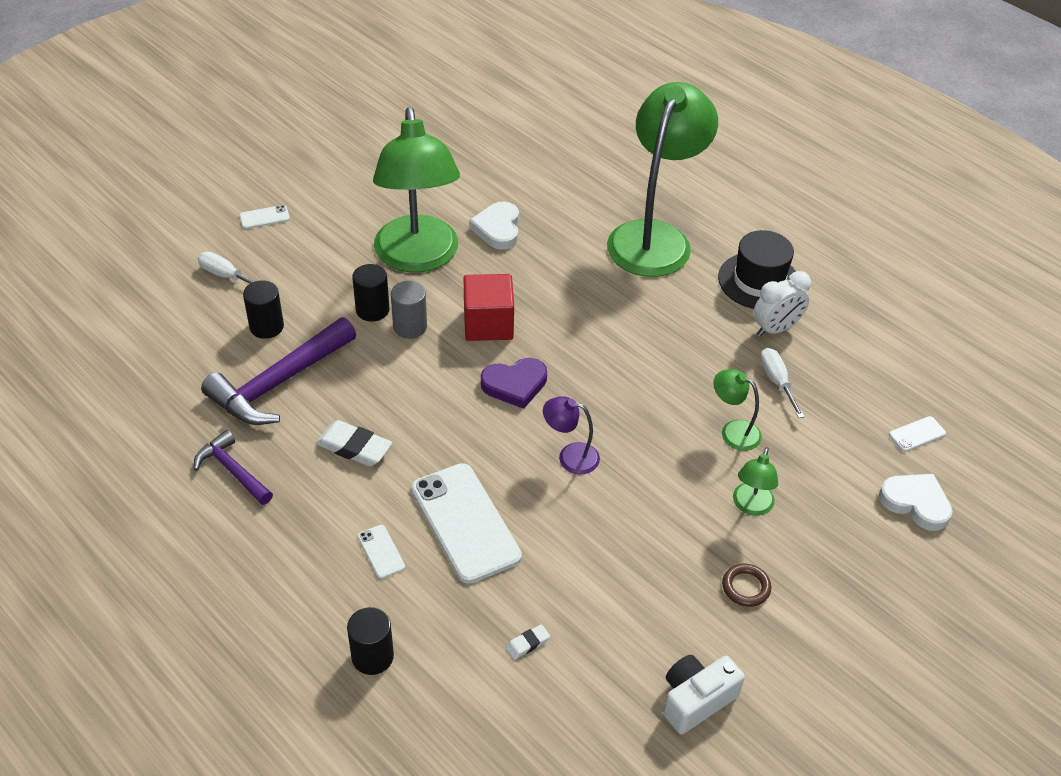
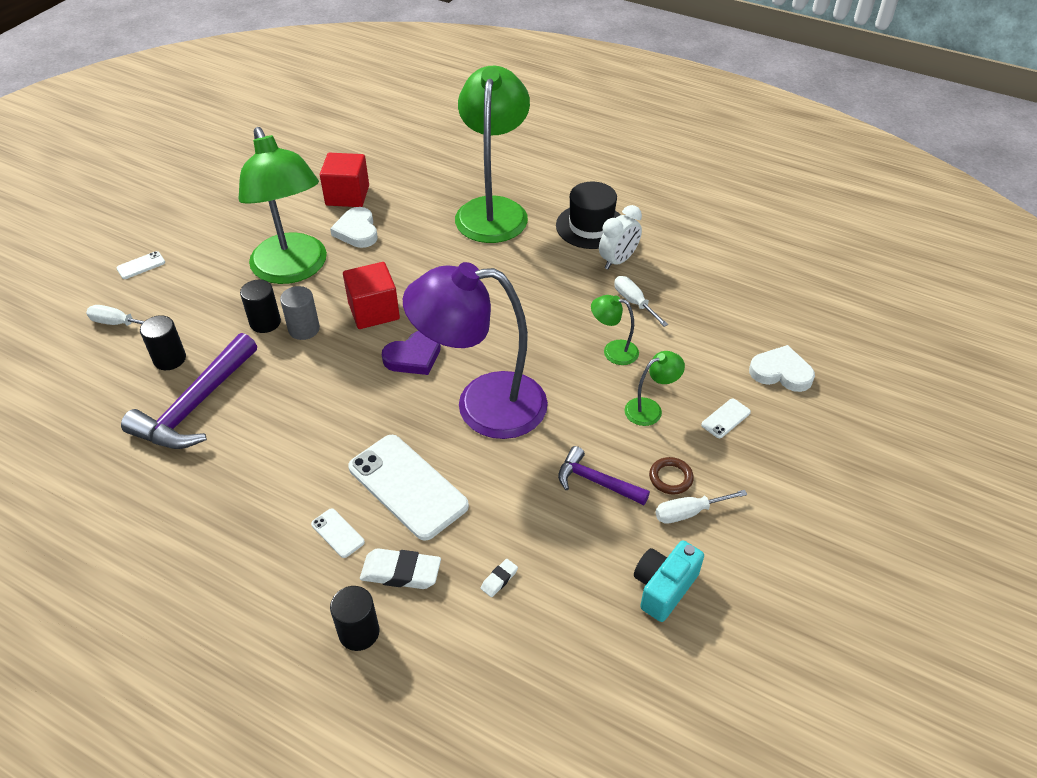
camera: 15 degrees left, 0 degrees up
(232, 470) = (173, 495): purple hammer -> purple hammer (596, 481)
(354, 447) = (284, 446): white eraser -> white eraser (401, 572)
(500, 185) = (347, 195): none -> red cube
(570, 456) = (482, 405): purple lamp -> purple lamp, size x2.40
(696, 700) = (664, 587): white camera -> turquoise camera
(751, 506) = (650, 409): green lamp -> green lamp turned 120 degrees counterclockwise
(752, 629) = (689, 512): none -> white screwdriver
(917, 434) = (761, 317): white phone -> white phone (725, 418)

